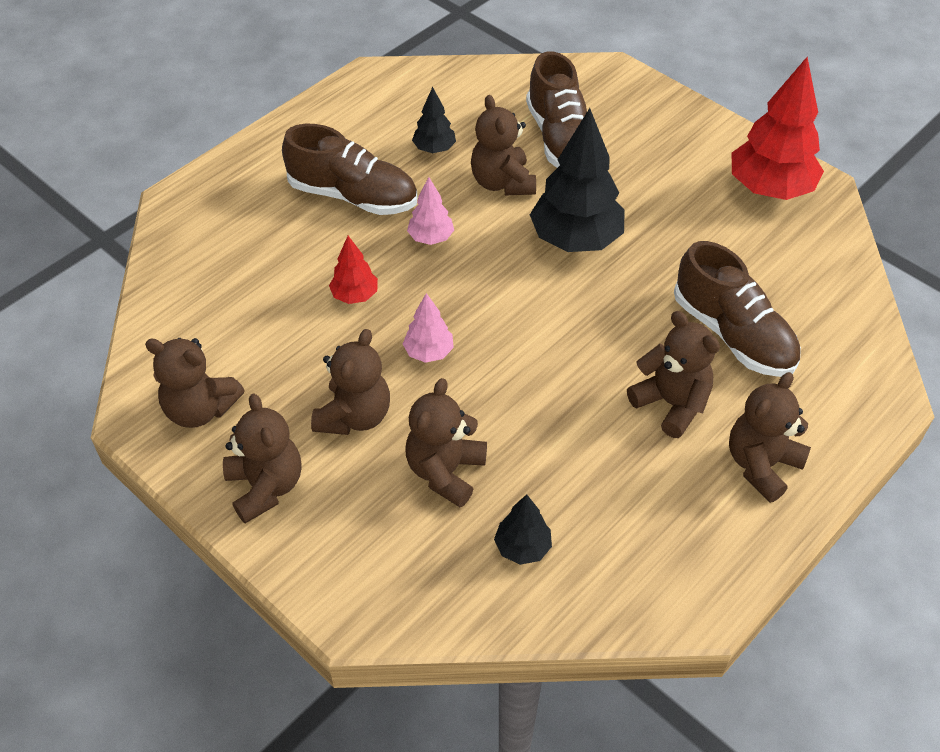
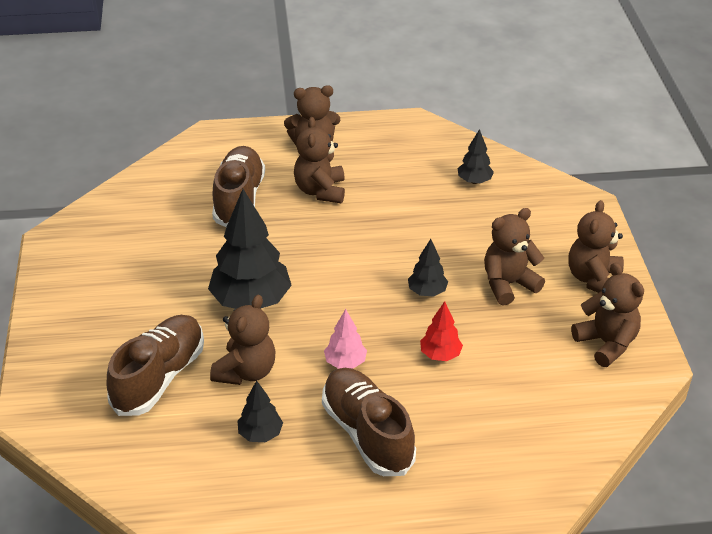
camera: 140 degrees left, 10 degrees down
(429, 352) = (427, 292): pink tree -> black tree
(445, 471) = (481, 230): brown teddy bear -> none
(770, 189) = (85, 255): red tree -> none

